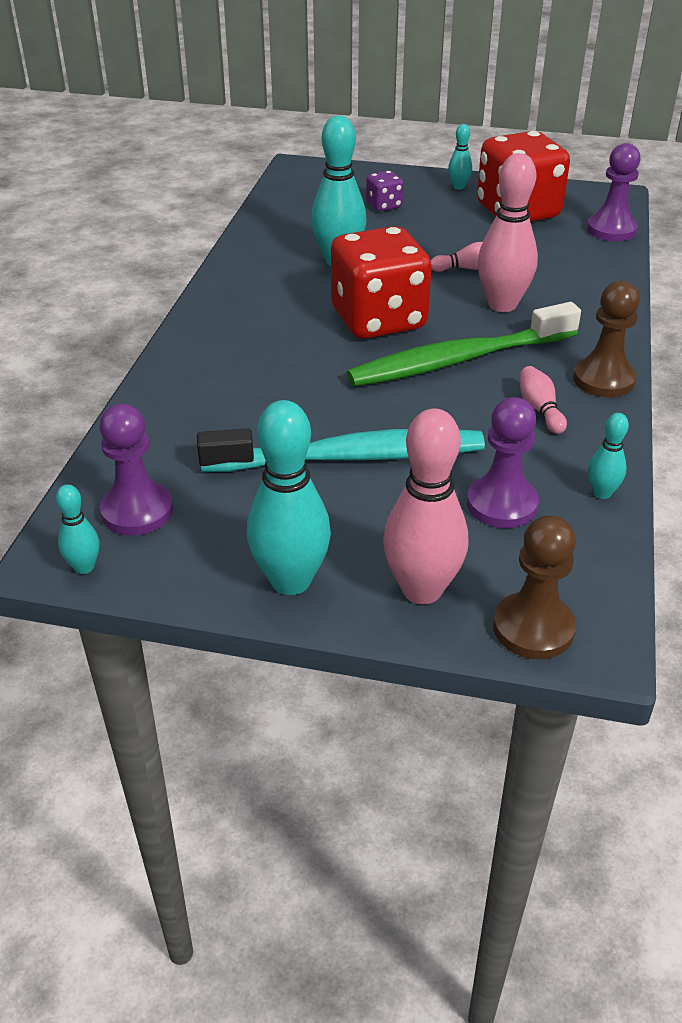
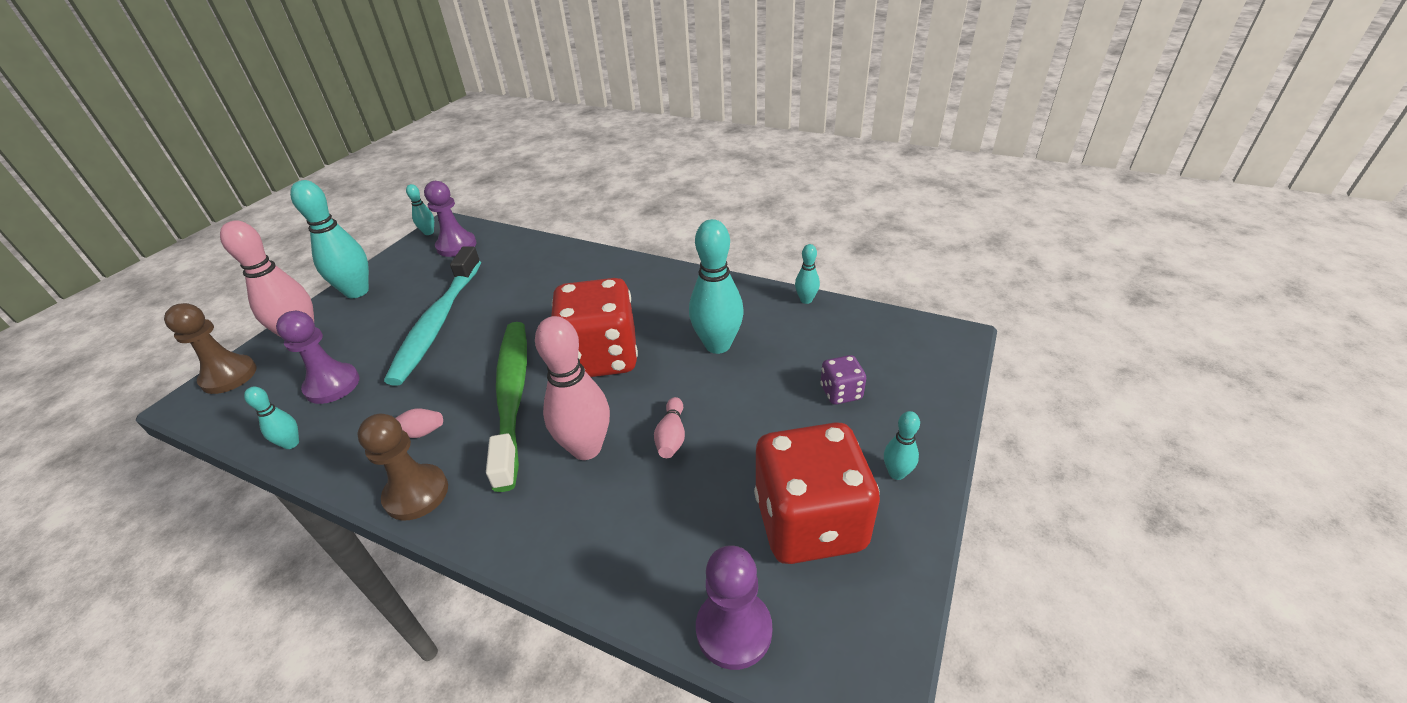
camera: 105 degrees right, 0 degrees up
(254, 224) = (806, 300): none -> turquoise bowling pin

